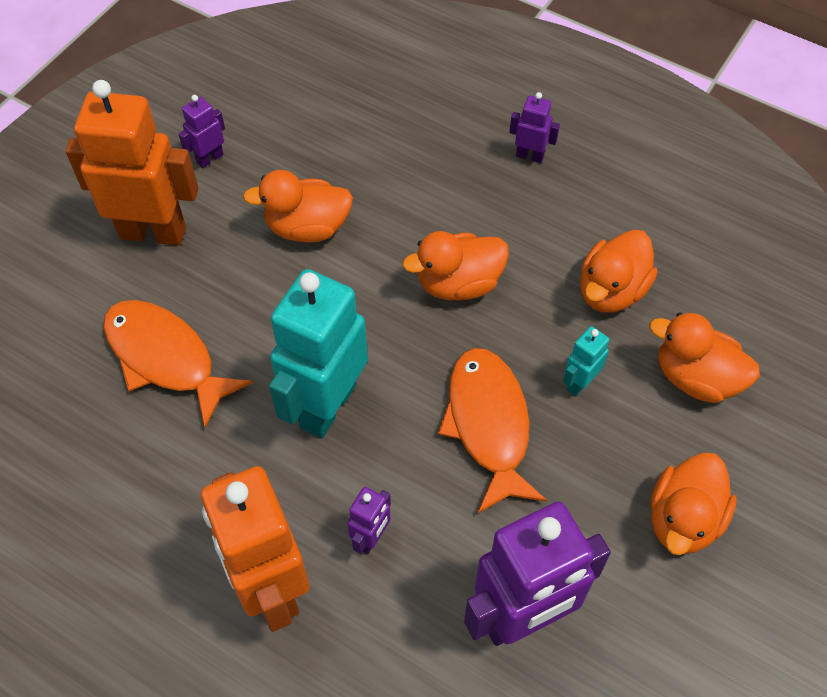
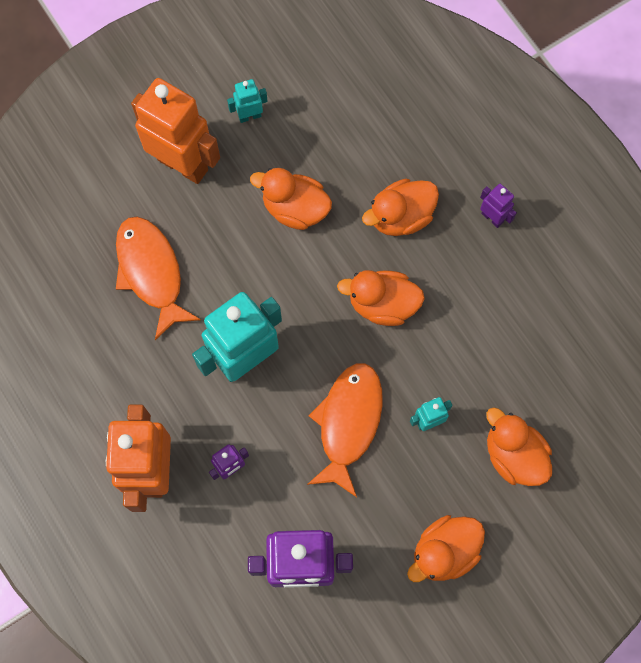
camera: 25 degrees right, 15 degrees up
(209, 158) = (249, 116): purple robot -> turquoise robot
(611, 291) = (491, 359): orange duck -> orange duck (400, 217)

